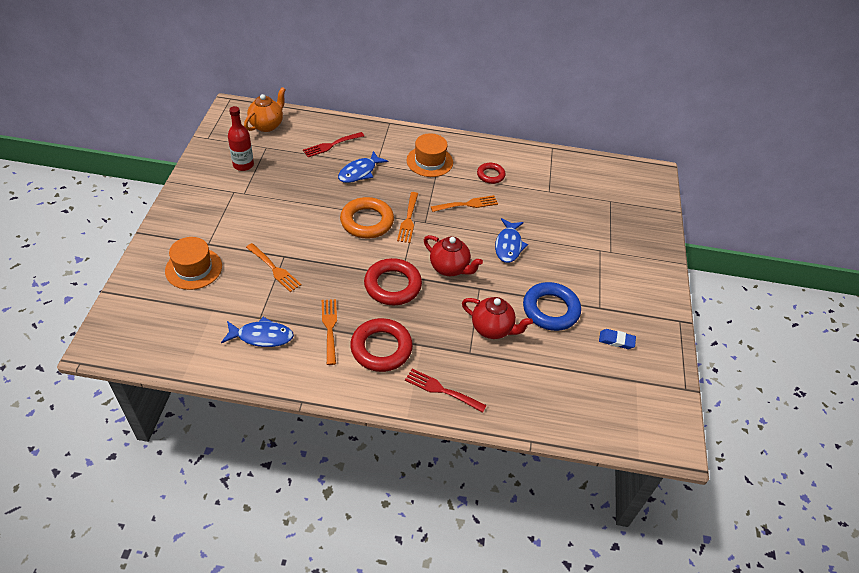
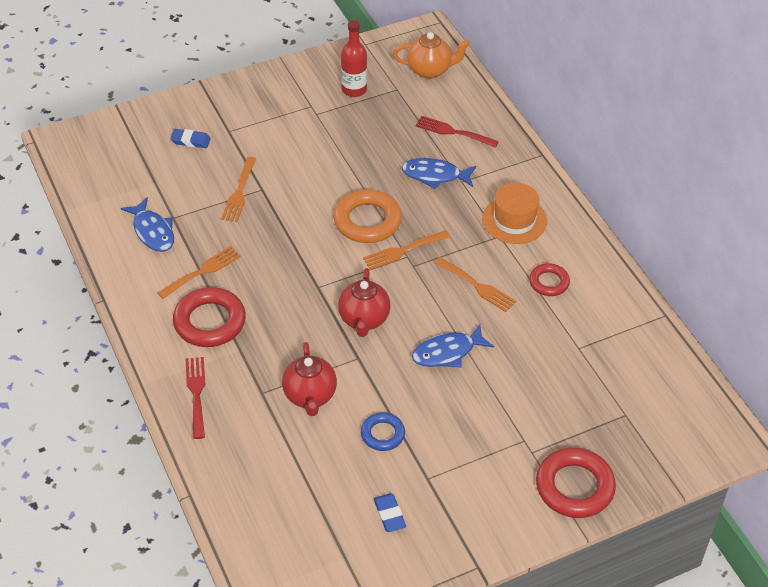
camera: 60 degrees right, 0 degrees up
(193, 268) = (190, 141): orange hat -> blue eraser
(392, 285) = (297, 287): red ring -> red ring (574, 487)
(550, 310) = (382, 434): blue ring -> blue ring, size x0.58

